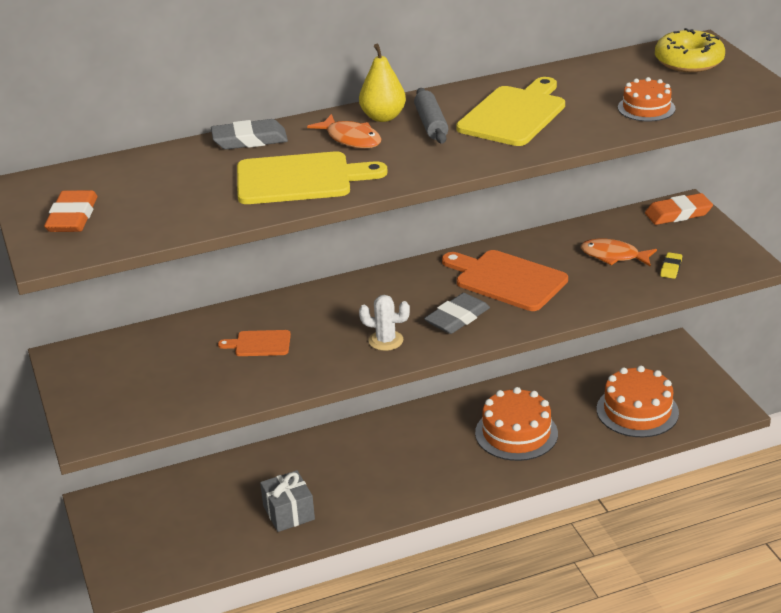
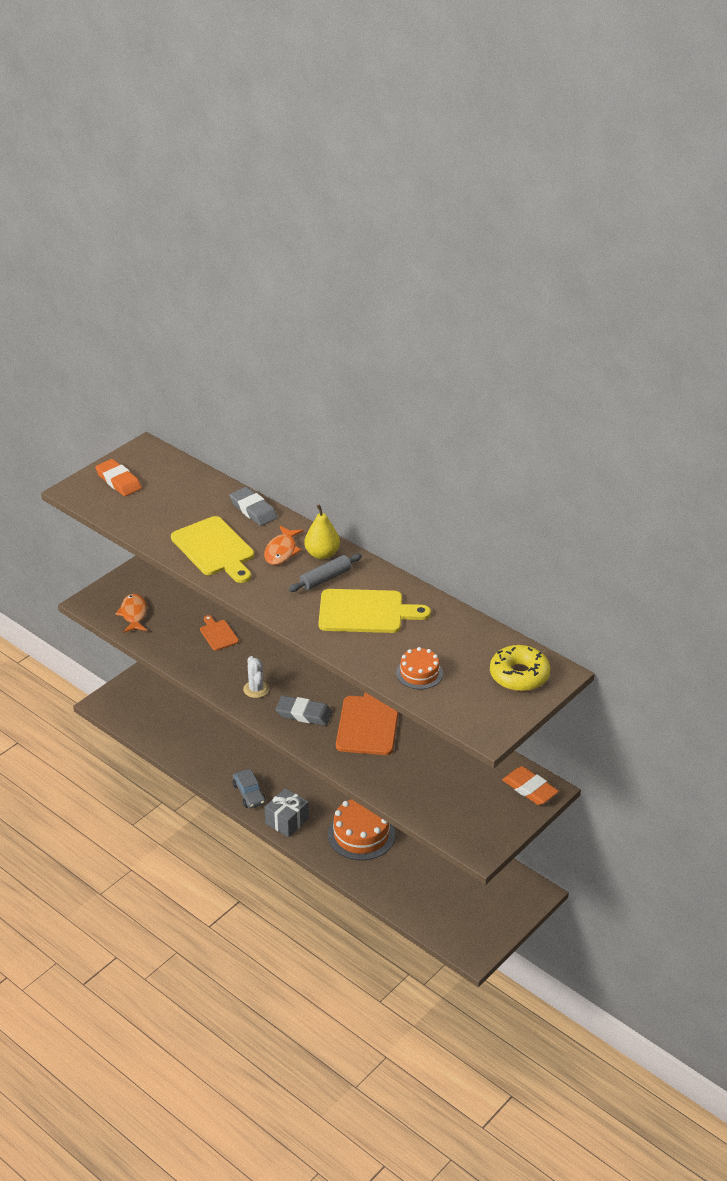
camera: 60 degrees right, 5 degrees up
(72, 217) = (118, 481): orange eraser -> orange eraser turned 75 degrees clockwise
(288, 513) = (208, 750): grey gift -> grey gift (287, 821)
(389, 500) = (249, 794): none -> grey car
(613, 256) = (439, 769): orange fish -> orange fish (134, 614)
(637, 411) = (433, 895): orange cake -> none
(671, 268) = (443, 806): yellow eraser -> none

